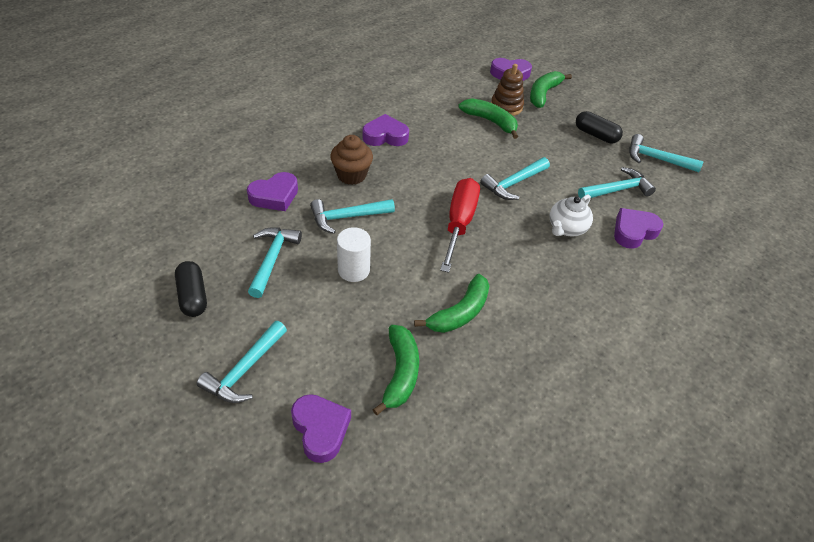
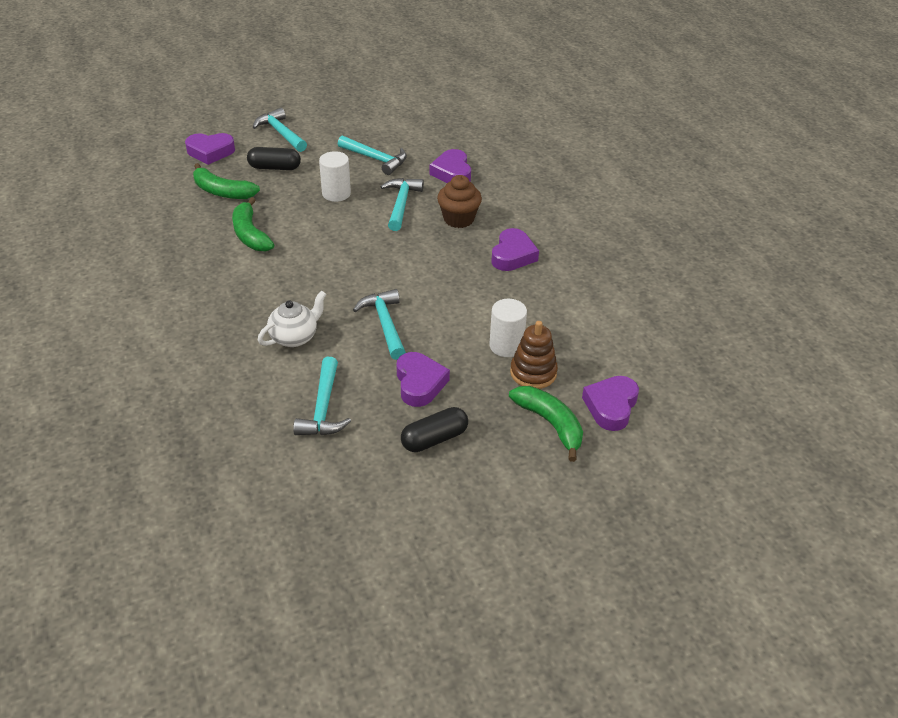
camera: 115 degrees right, 5 degrees down
(193, 296) = (362, 123): black capsule -> black capsule (274, 167)
(459, 223) = (351, 266): red screwdriver -> none
(490, 121) = (506, 346): green banana -> white cylinder
(566, 228) = (294, 337): white teapot -> white teapot turned 75 degrees clockwise
(633, 231) = (253, 389): purple heart -> purple heart (419, 383)
(656, 159) = (354, 481): turquoise hammer -> none

